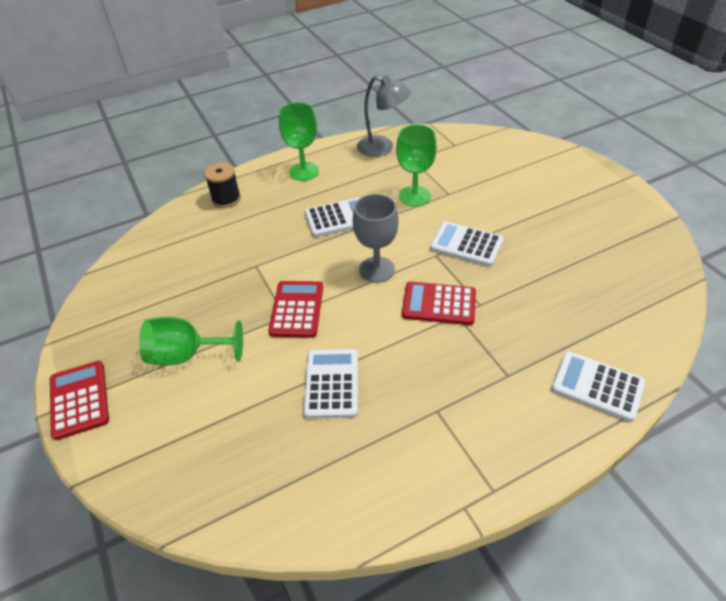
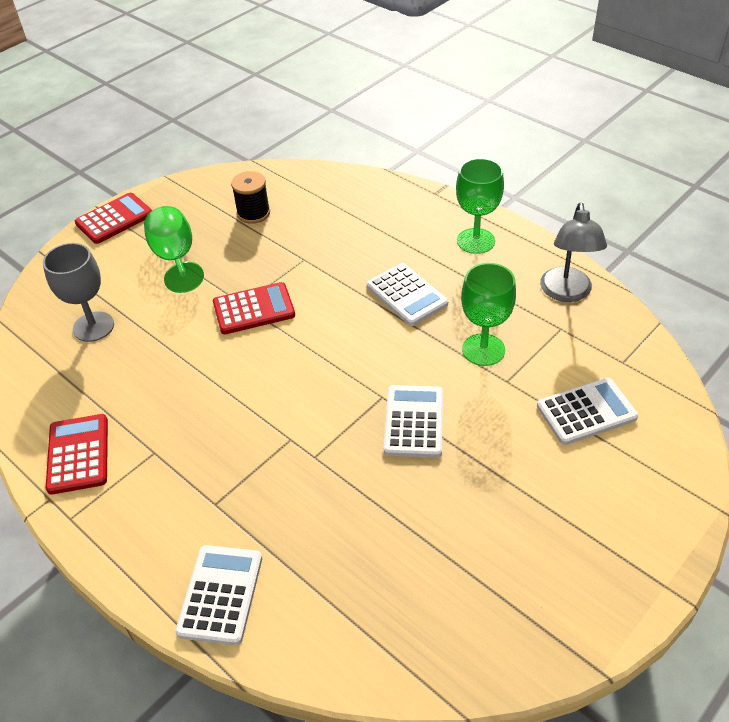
camera: 70 degrees right, 0 degrees up
(226, 199) = (394, 201): black spool -> black spool (253, 213)
(332, 383) = (168, 364): white calculator -> white calculator (586, 412)
(376, 269) = (335, 352): grey goblet -> grey goblet (93, 327)
(439, 304) = (301, 419): red calculator -> red calculator (78, 454)

